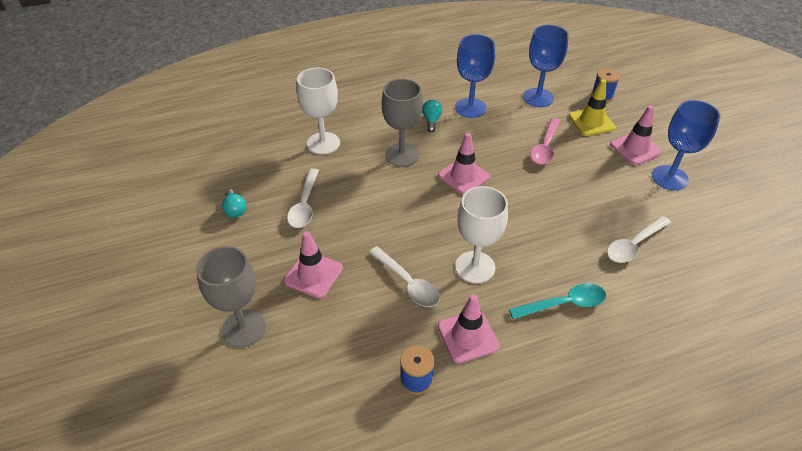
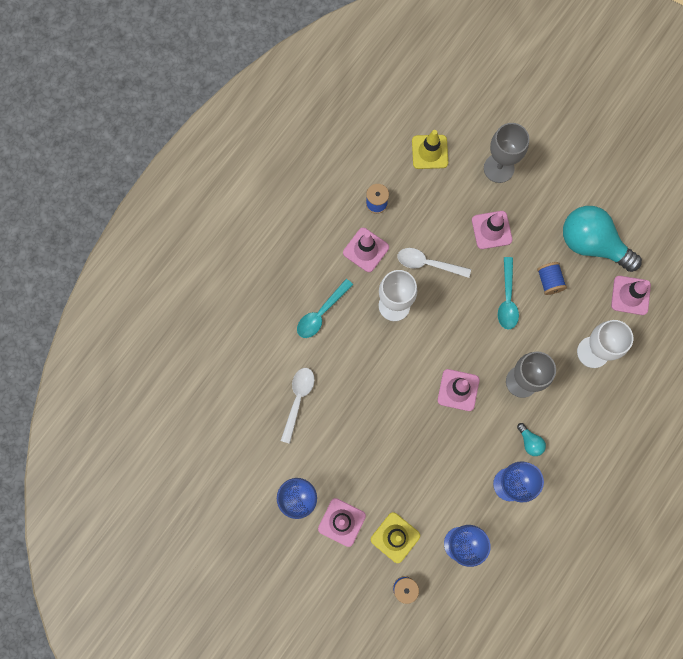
camera: 145 degrees right, 30 degrees up
(235, 210) = (592, 244): turquoise light bulb -> turquoise light bulb, size x2.46
(249, 160) = (630, 295): none -> pink traffic cone
(300, 399) = (429, 152): none -> yellow traffic cone
(305, 205) = (549, 281): white spoon -> blue spool
(357, 213) = (507, 299): none -> turquoise spoon
(545, 147) = (416, 472): pink spoon -> none

